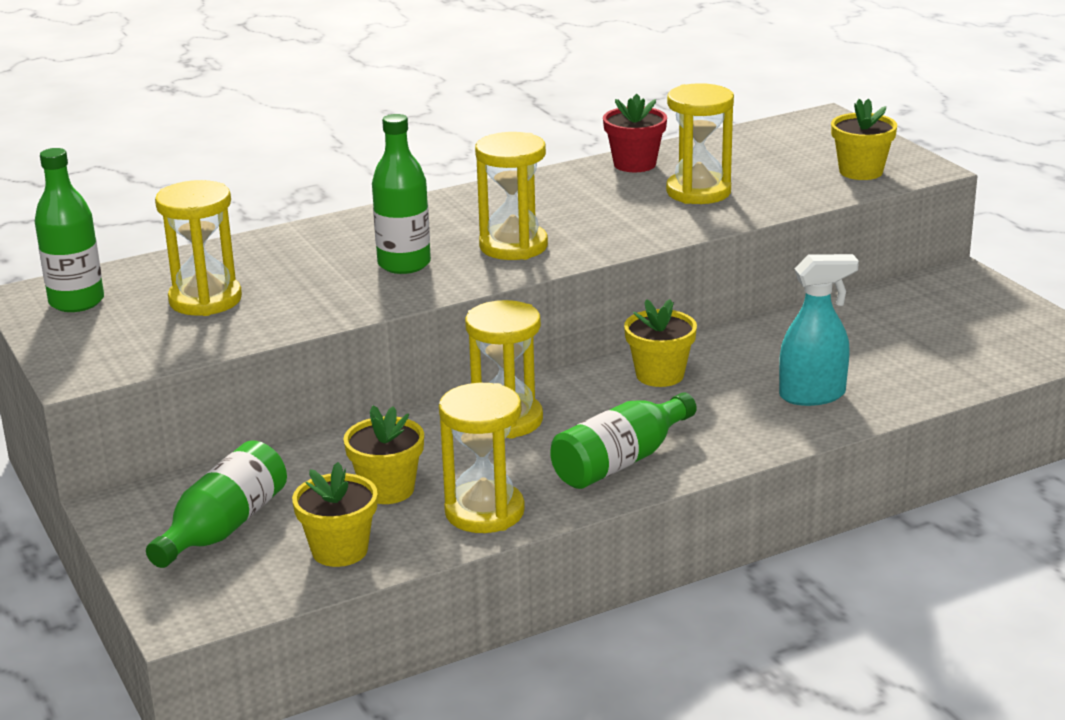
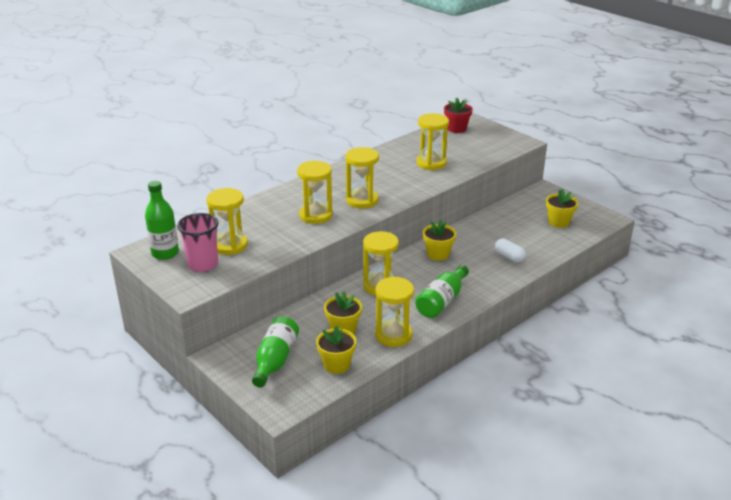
camera: 15 degrees left, 5 degrees up
(135, 327) = (203, 264): none -> pink cup
(404, 264) = (316, 215): green bottle -> yellow hourglass
(634, 164) = (394, 150): red flower pot -> red flower pot (456, 129)
(813, 395) = (509, 257): turquoise spray bottle -> white capsule
(861, 171) = (497, 146): yellow flower pot -> yellow flower pot (558, 222)

